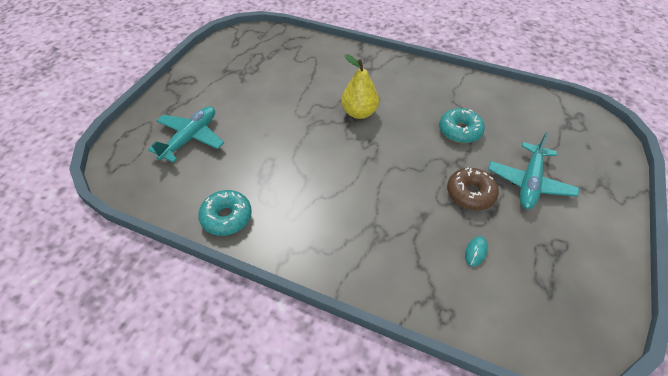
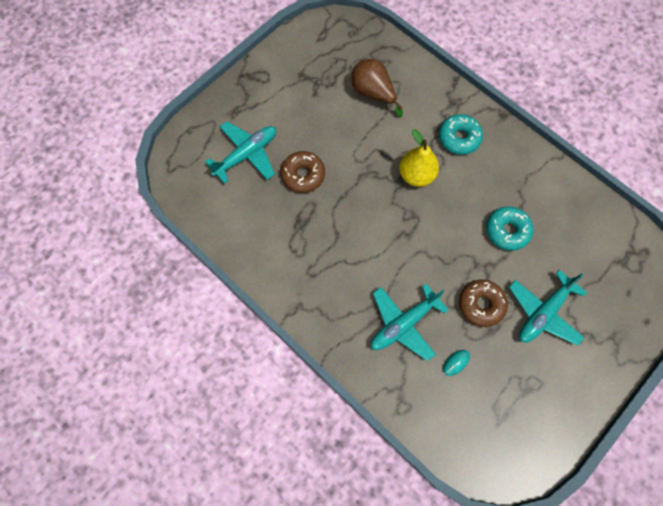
camera: 20 degrees right, 20 degrees up
(226, 217) = (257, 254): turquoise donut -> turquoise donut (459, 138)
(253, 139) = (303, 175): none -> brown donut
(295, 68) = (373, 93): none -> brown pear
(406, 233) = (403, 324): none -> turquoise plane

